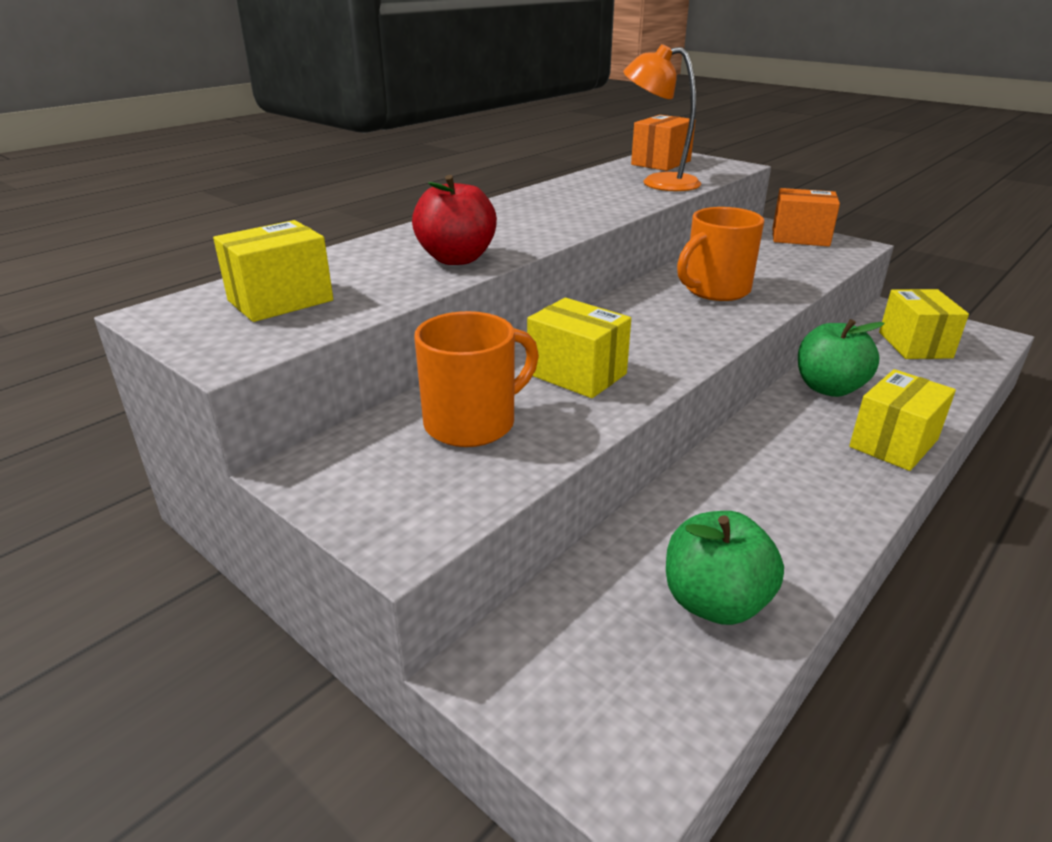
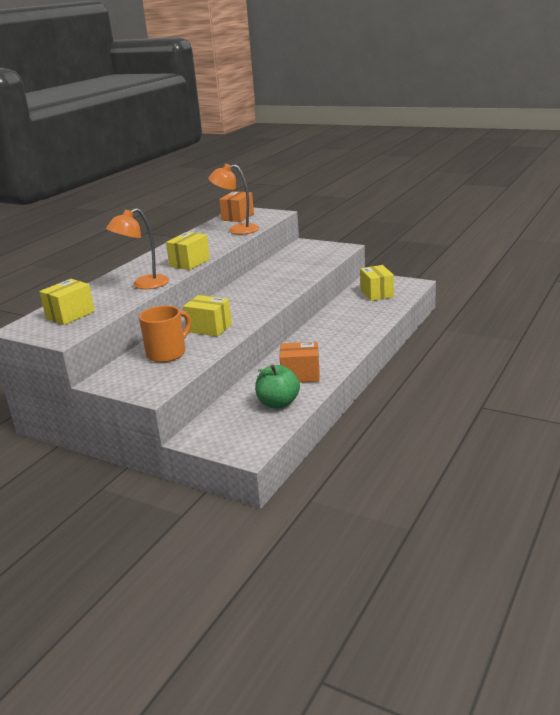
camera: 10 degrees left, 5 degrees down
(456, 259) = (143, 285): red apple -> orange lamp
(715, 290) = (272, 281): orange mug -> none
(800, 237) = (317, 247): orange box -> orange box (300, 375)
(829, 388) = (332, 320): green apple -> none
(893, 443) = (358, 338): yellow box -> yellow box (189, 263)

